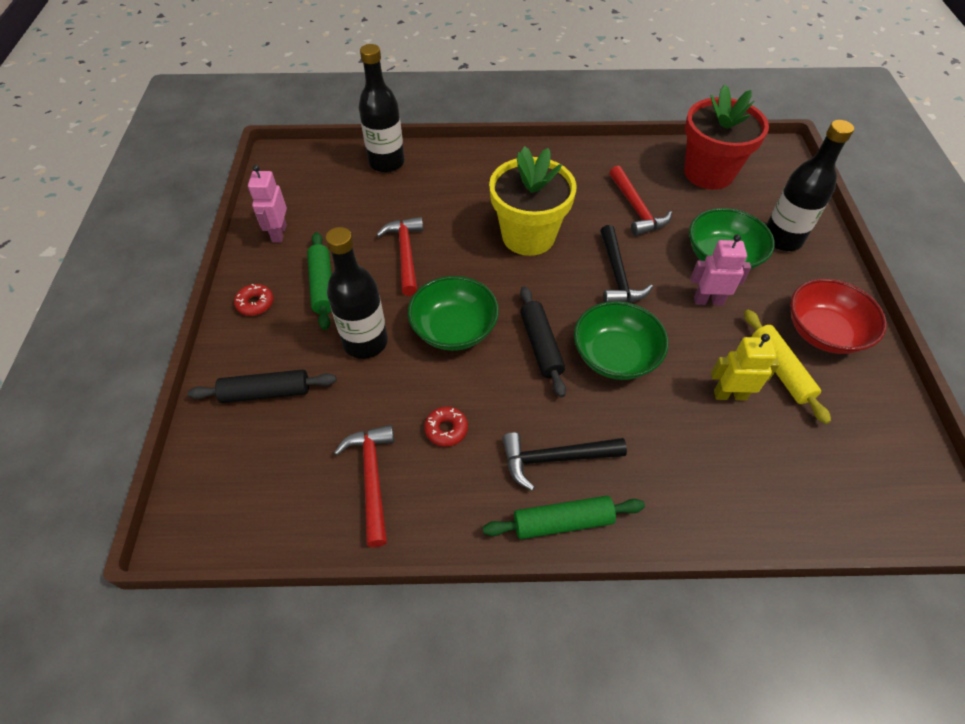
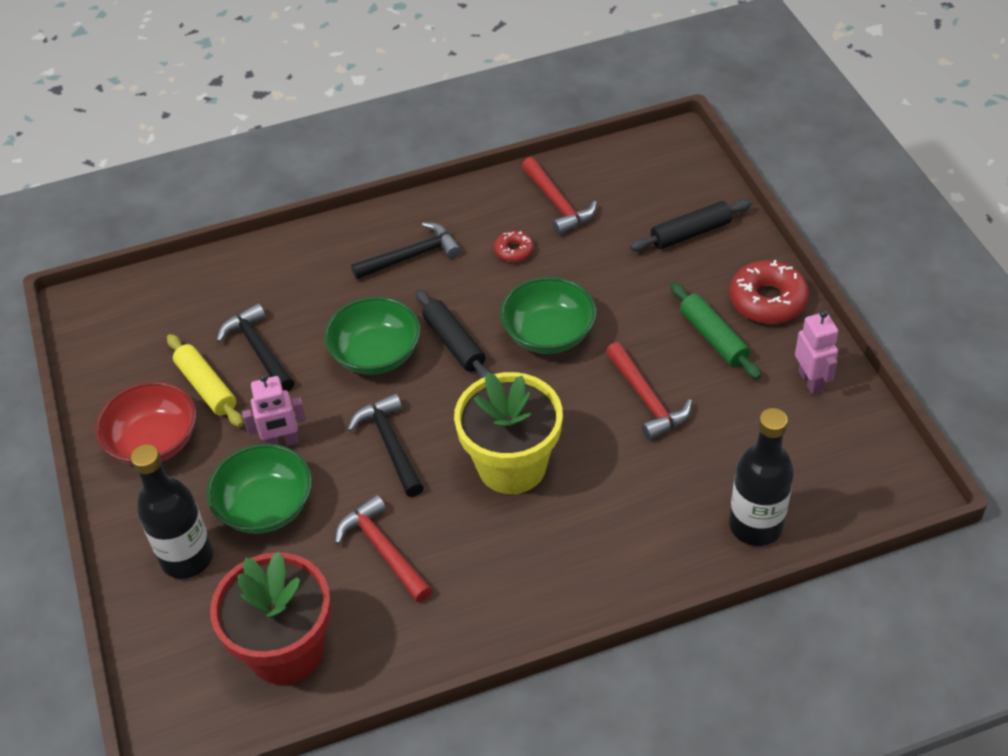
camera: 165 degrees right, 5 degrees down
(255, 303) = (767, 300): red donut -> red donut, size x1.87
(365, 342) = (630, 297): black bottle -> none
(562, 521) = (394, 219): green rolling pin -> none
(729, 395) = (258, 349): yellow robot -> black hammer

